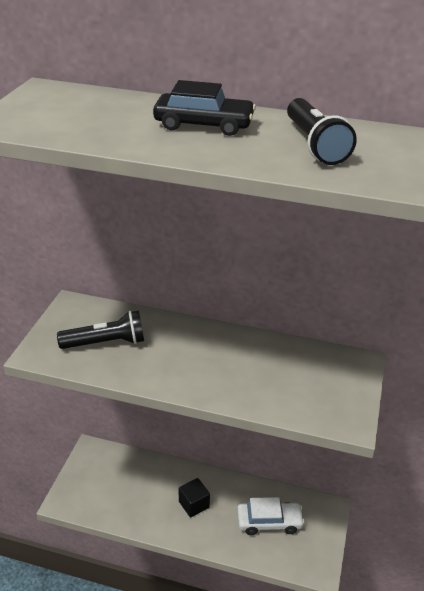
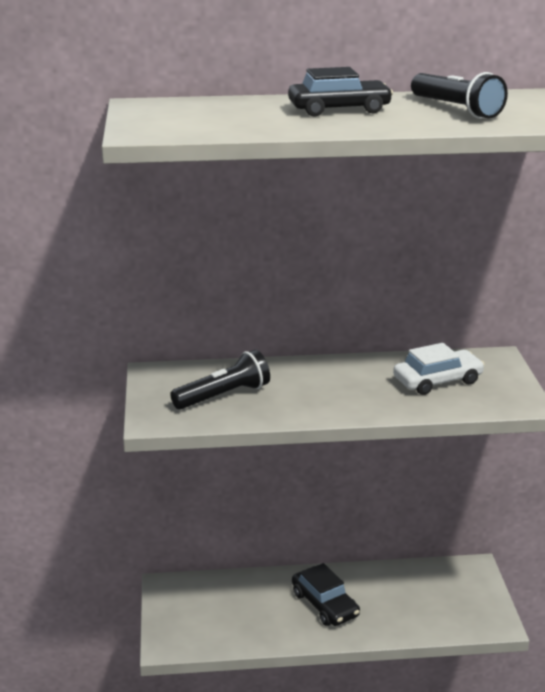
camera: 20 degrees left, 10 degrees down
(194, 504) = (324, 604): black cube -> black car
(269, 522) = (418, 597): white car -> white car (437, 381)

